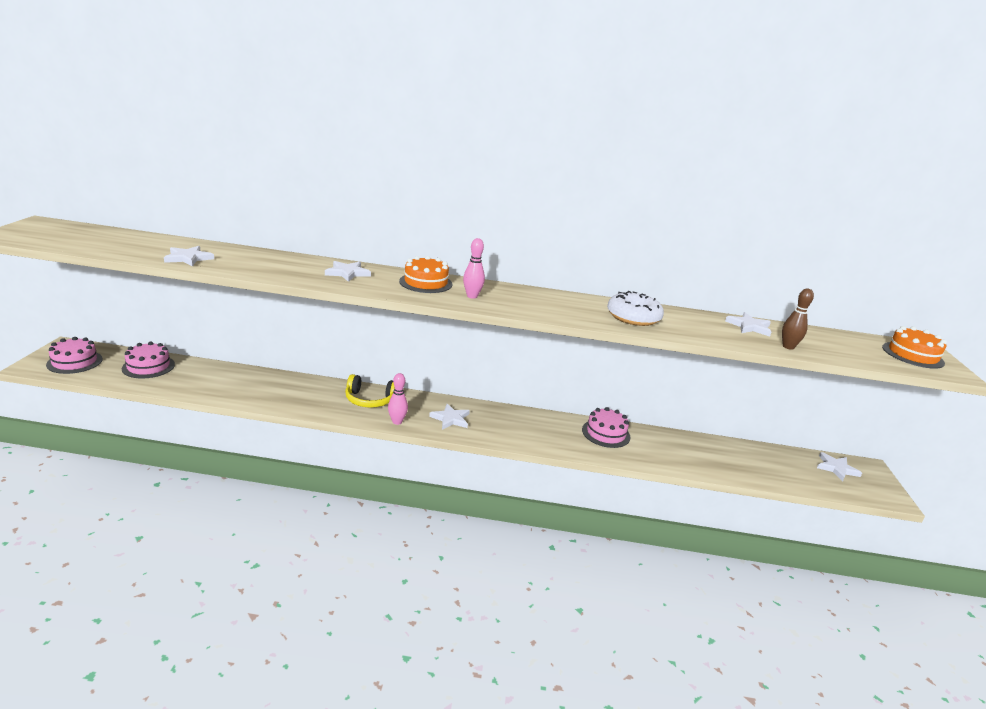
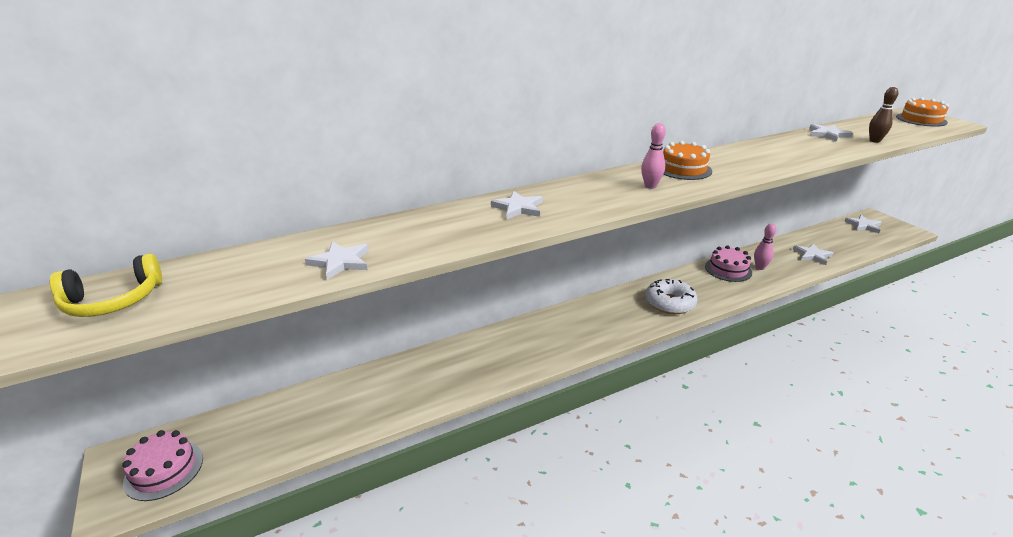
camera: 30 degrees left, 5 degrees up
(148, 366) = (270, 422): pink cake -> none
(370, 400) = (538, 334): yellow headphones -> yellow headphones (113, 300)
(397, 422) = (590, 343): pink bowling pin -> pink bowling pin (760, 267)
(426, 283) = (593, 189): orange cake -> orange cake (683, 169)
(450, 419) = (621, 316): white star -> white star (812, 255)
(633, 317) = (768, 156): white donut -> white donut (669, 303)

